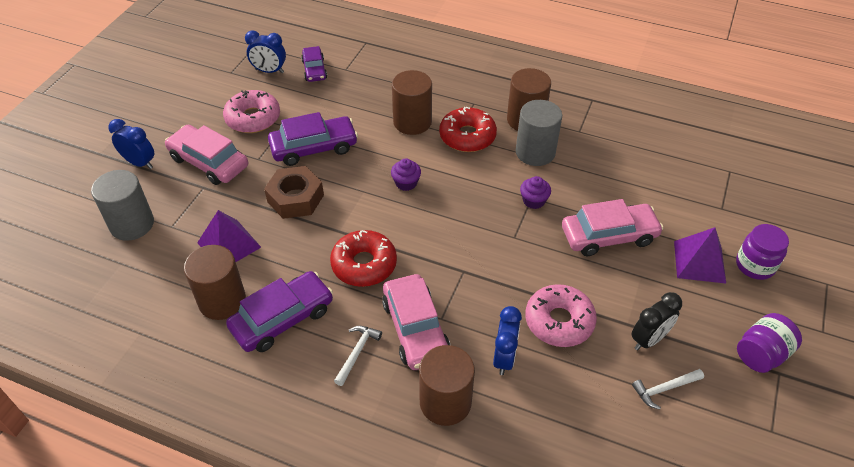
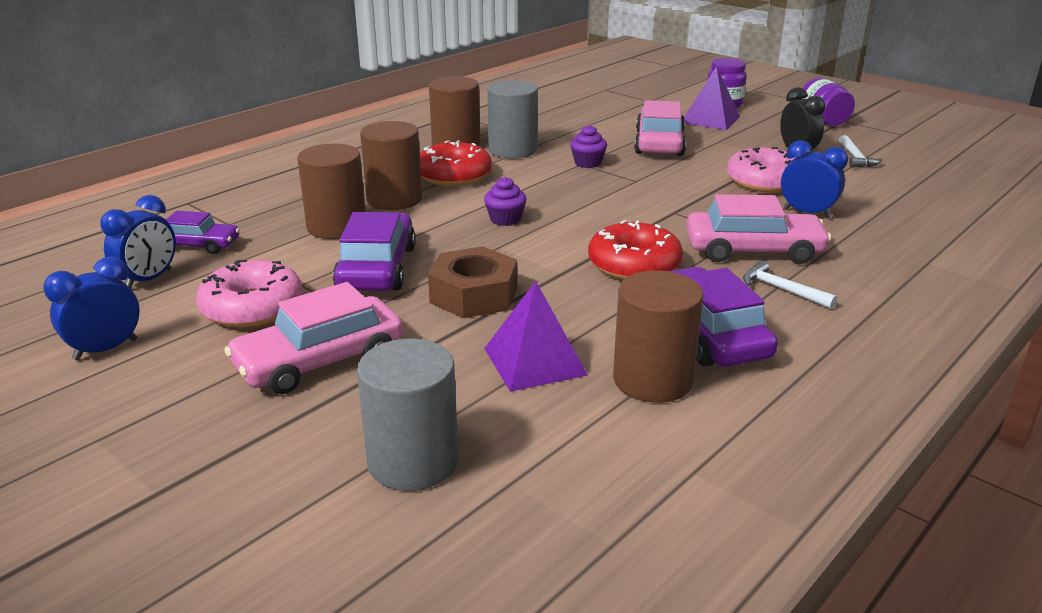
camera: 70 degrees left, 20 degrees down
(140, 163) = (244, 438): blue clock -> blue clock (106, 349)
(445, 402) = (864, 250): brown cylinder -> brown cylinder (337, 227)

